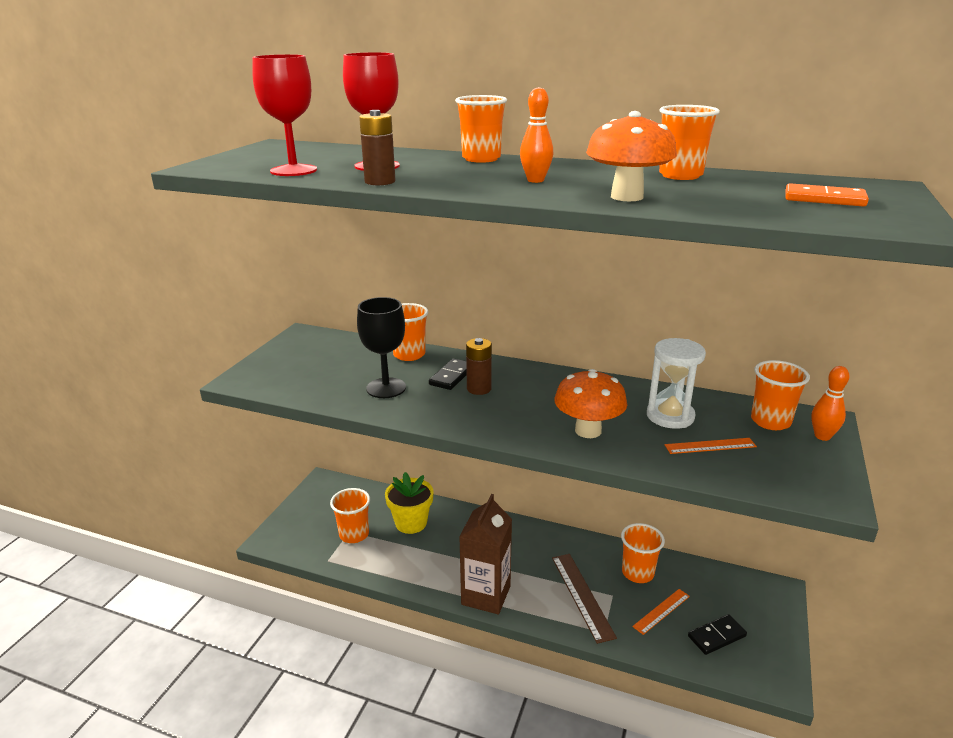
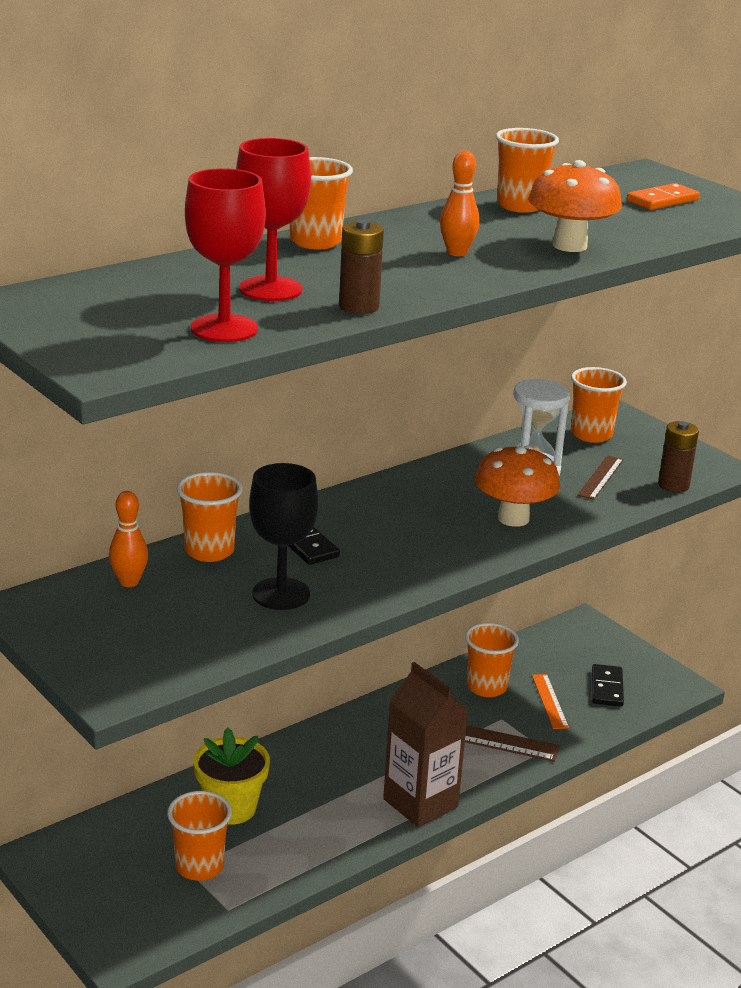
camera: 60 degrees left, 0 degrees up
(479, 389) = (357, 540): brown battery -> brown battery (673, 485)
(710, 446) = (600, 477): orange ruler -> brown ruler
(822, 436) = (636, 427): orange bowling pin -> orange bowling pin (129, 582)

